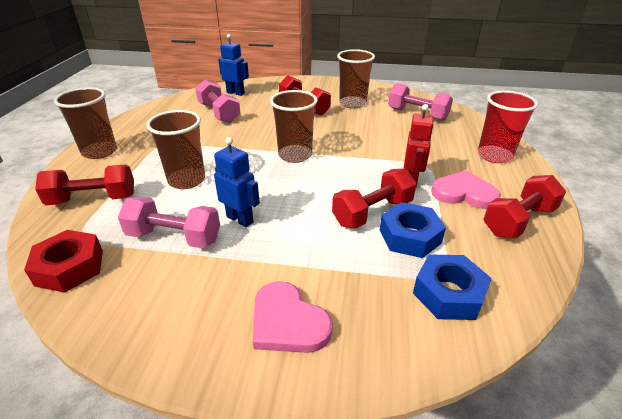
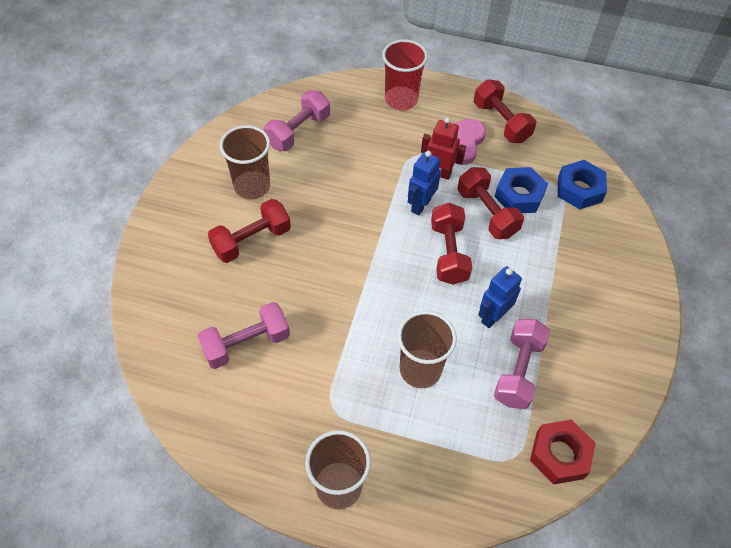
camera: 85 degrees left, 20 degrees up
(93, 199) = (452, 464): red dumbbell -> red dumbbell (448, 253)
(235, 93) = (176, 323): blue robot -> blue robot (420, 205)
(287, 322) = (610, 287): pink heart -> none
(295, 155) = (378, 262): brown cup -> none

